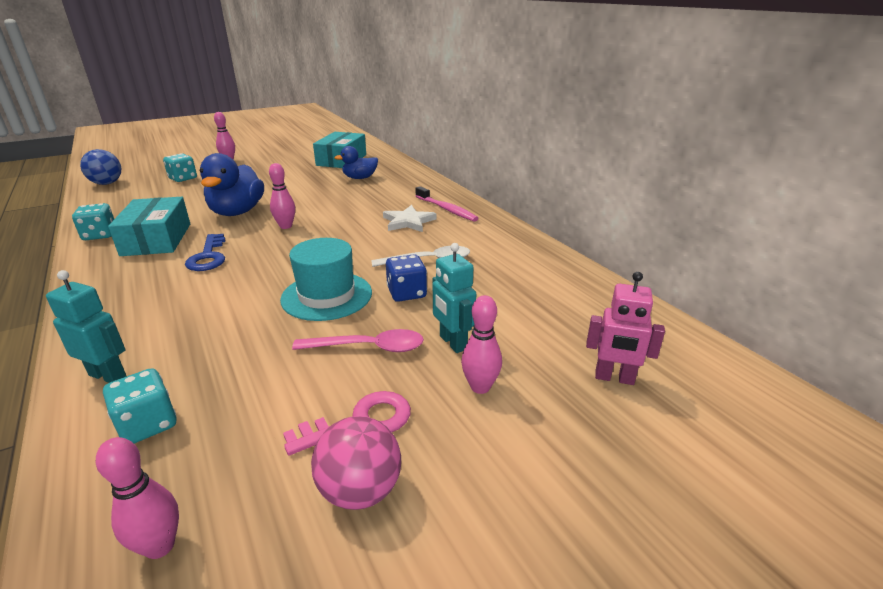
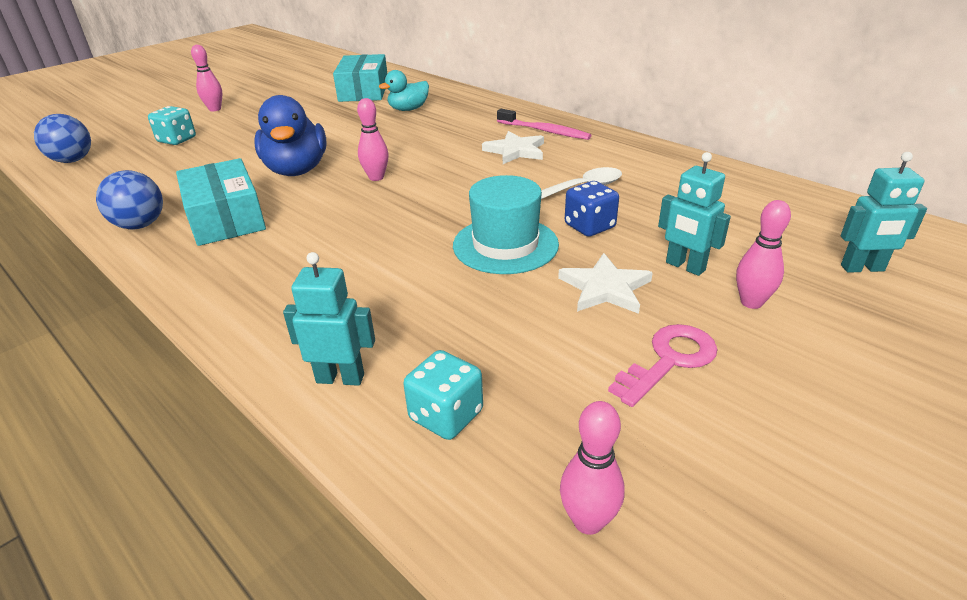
camera: 15 degrees left, 5 degrees up
(100, 235) = (140, 225): turquoise dice -> blue ball
(208, 257) = (317, 227): blue key -> none
(360, 178) = (408, 109): blue duck -> turquoise duck
(360, 490) = (731, 420): pink ball -> none
(369, 347) = (605, 288): pink spoon -> white star
(614, 378) = (862, 268): pink robot -> turquoise robot

